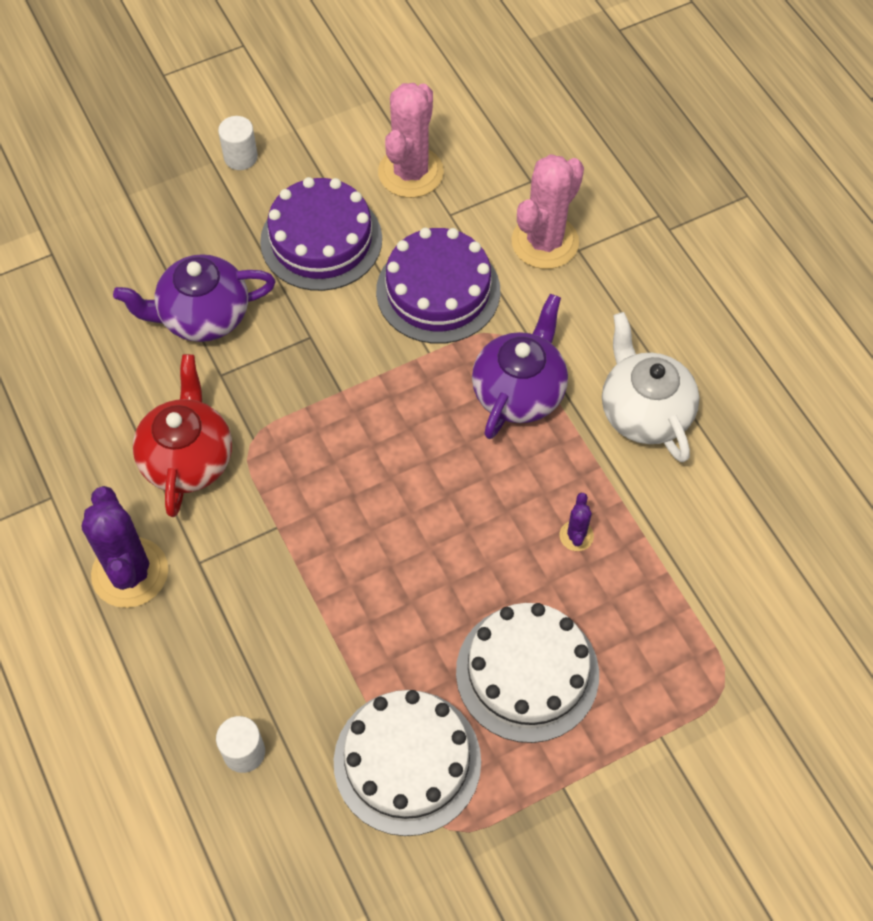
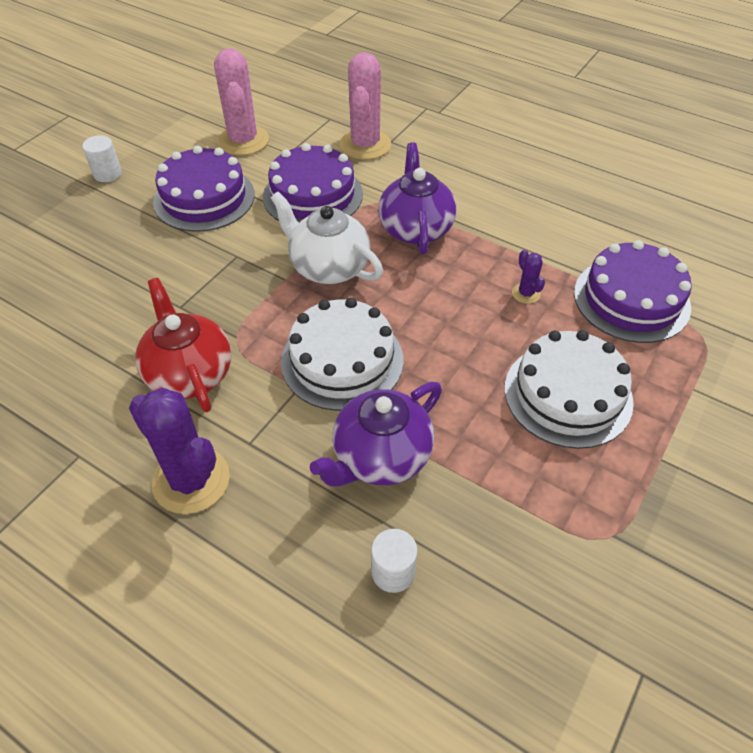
camera: 30 degrees left, 10 degrees down
(203, 316) = (140, 276): purple teapot -> purple teapot (380, 456)
(407, 761) = (533, 504): white cake -> white cake (342, 360)
(644, 412) = (507, 207): white teapot -> white teapot (328, 267)
(685, 602) = (631, 299): none -> purple cake

